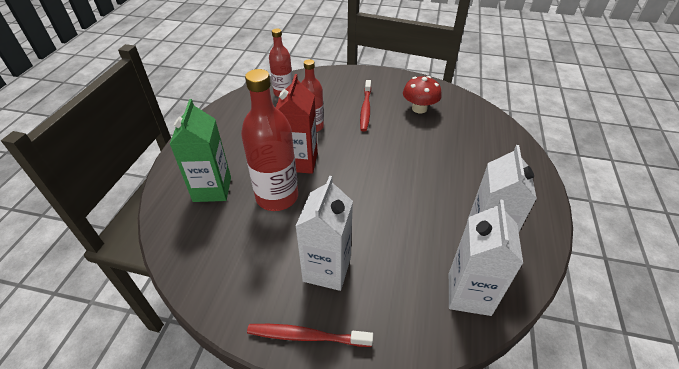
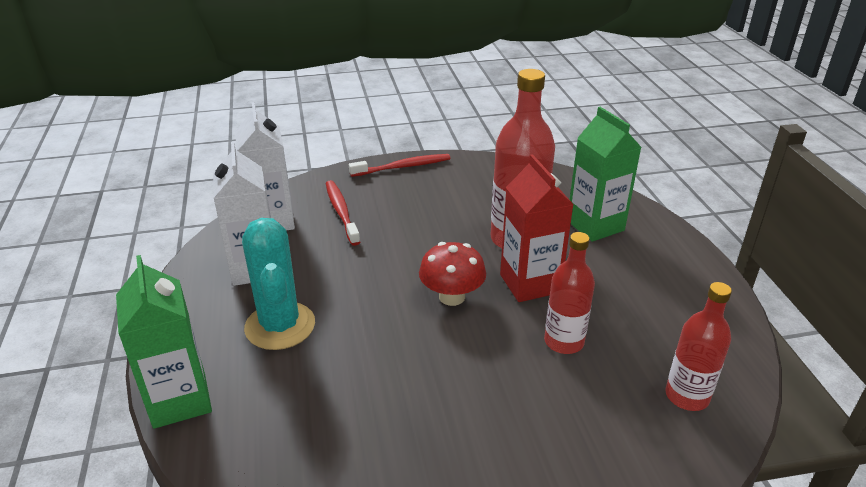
camera: 155 degrees right, 10 degrees down
(327, 269) = (414, 202): white carton -> none
(365, 109) = (504, 412): red toothbrush -> red toothbrush (341, 212)
(419, 108) = (400, 453): red mushroom -> red mushroom (452, 297)
(468, 183) = (280, 326): none -> turquoise cactus
(526, 158) = (180, 400): none -> green carton

